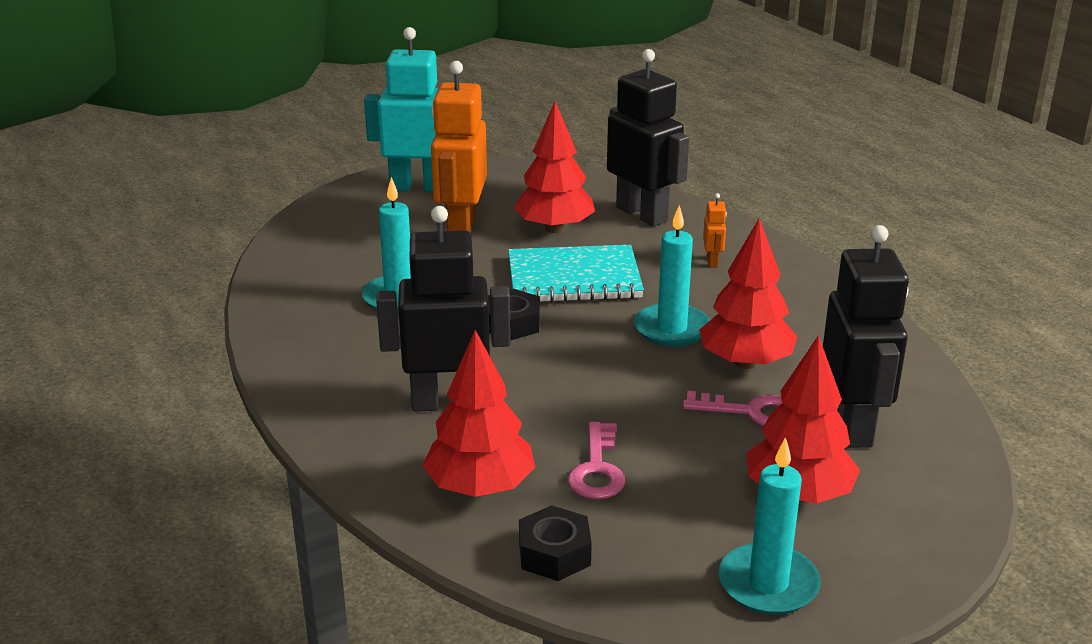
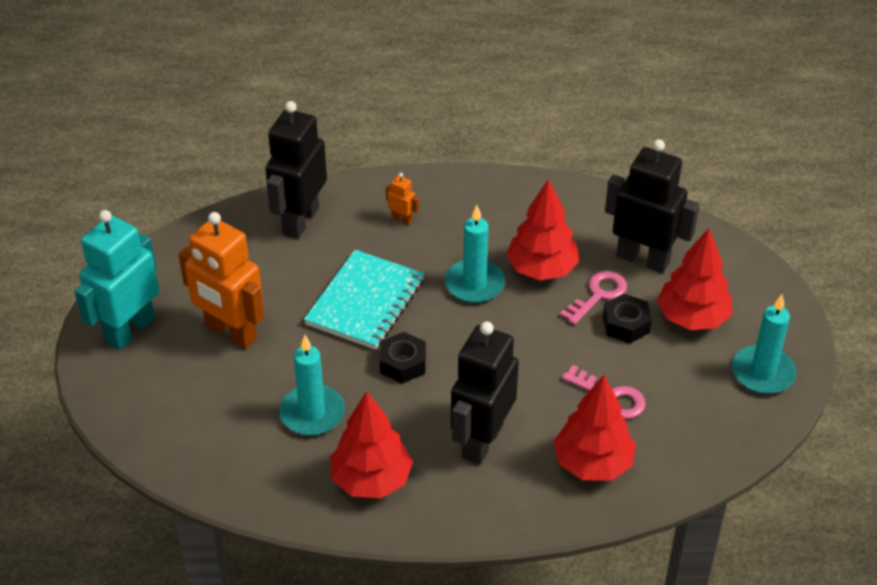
camera: 60 degrees left, 15 degrees up
(554, 228) = (279, 279): red tree -> red tree (371, 480)
(554, 554) = (681, 455): black nut -> black nut (626, 324)
(642, 214) = (300, 221): black robot -> black robot turned 60 degrees counterclockwise

